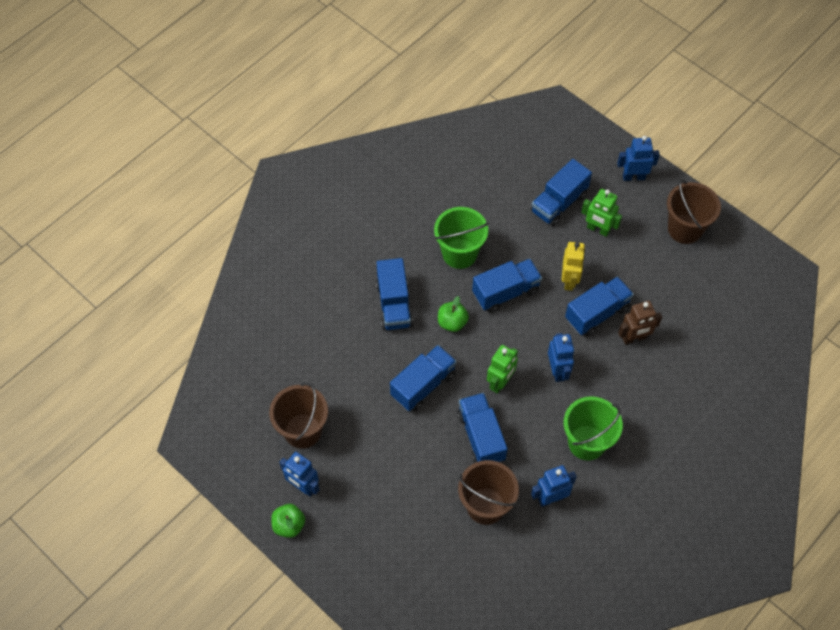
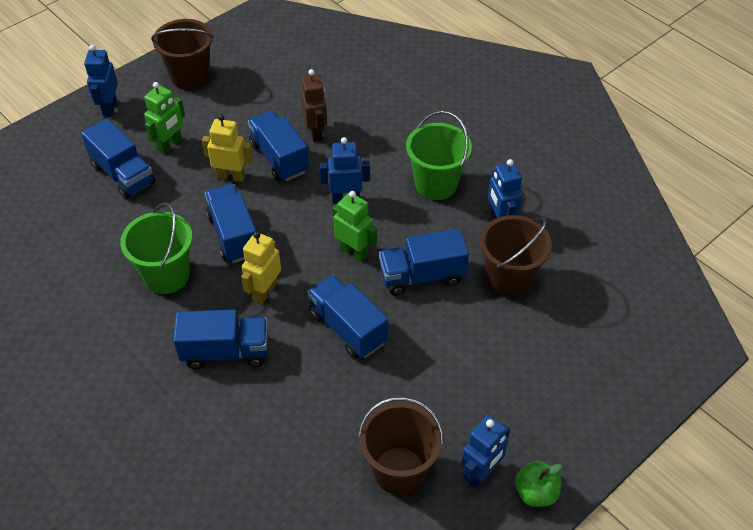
camera: 85 degrees left, 10 degrees down
(452, 322) = (265, 291): green apple -> yellow robot

